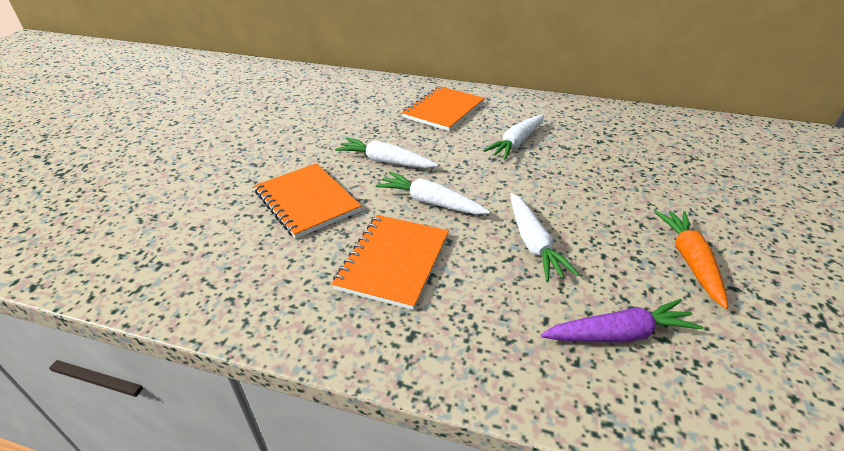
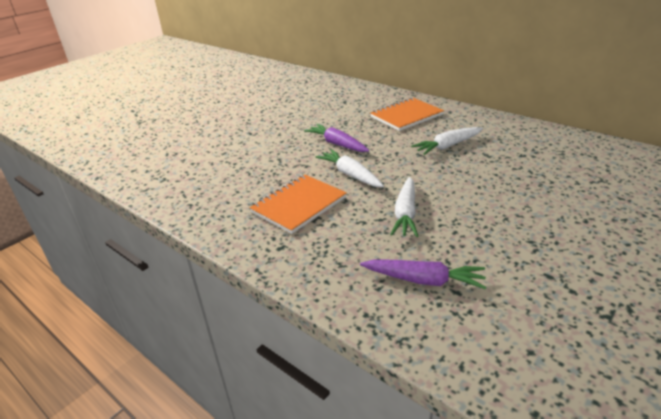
camera: 25 degrees right, 5 degrees down
(307, 201) = (268, 160): orange notebook -> none
(385, 161) = (337, 144): white carrot -> purple carrot
(690, 260) = (526, 250): orange carrot -> none

